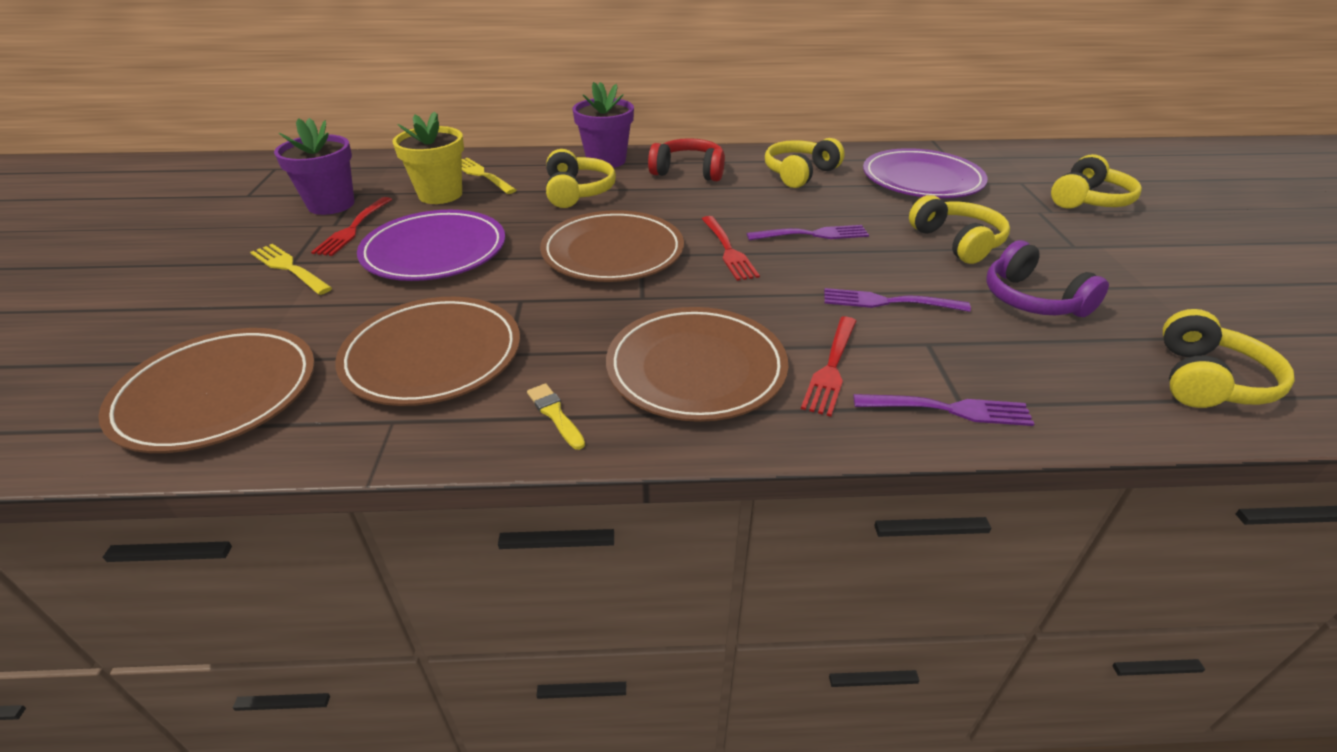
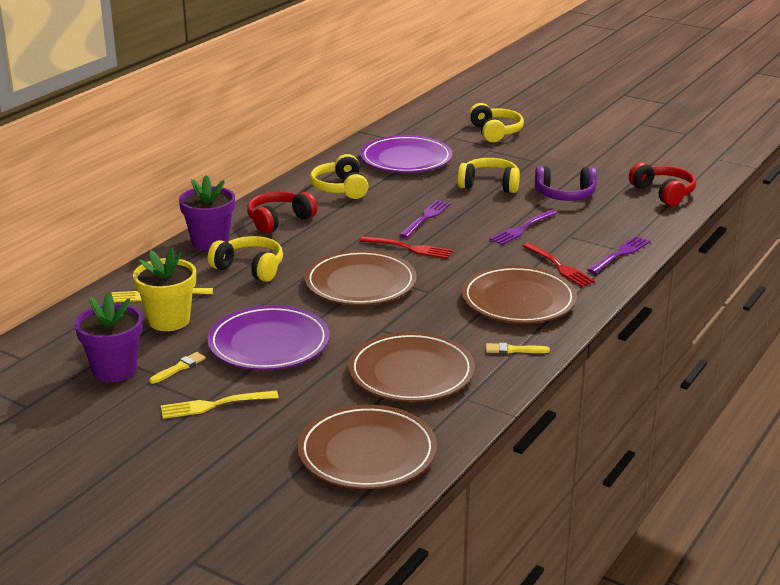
camera: 55 degrees left, 10 degrees down
(353, 228) = (179, 368): red fork -> yellow brush
(1207, 380) = (663, 193): yellow headphones -> red headphones

